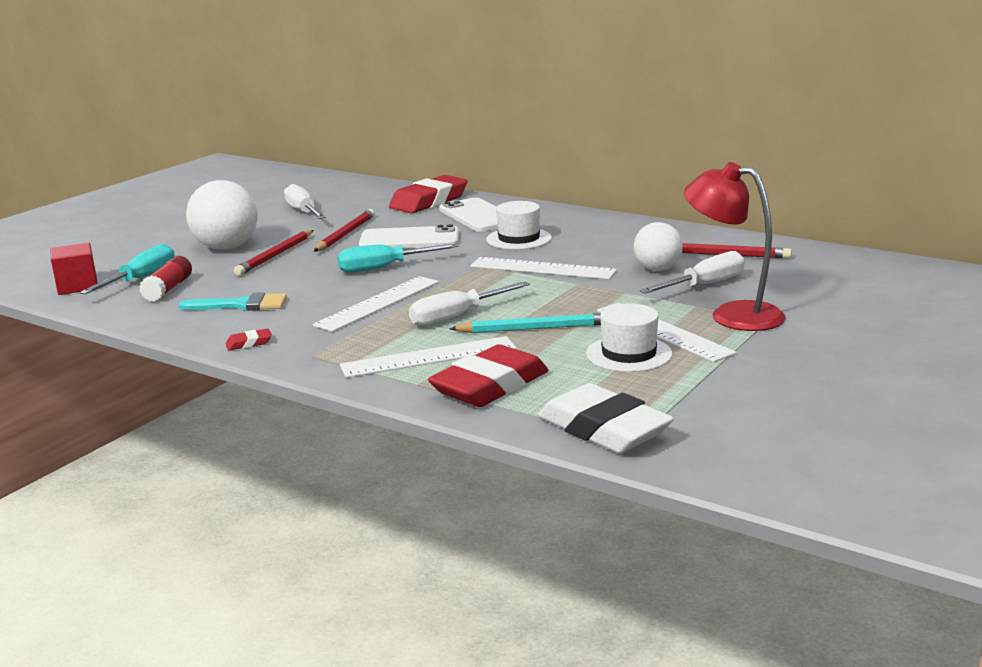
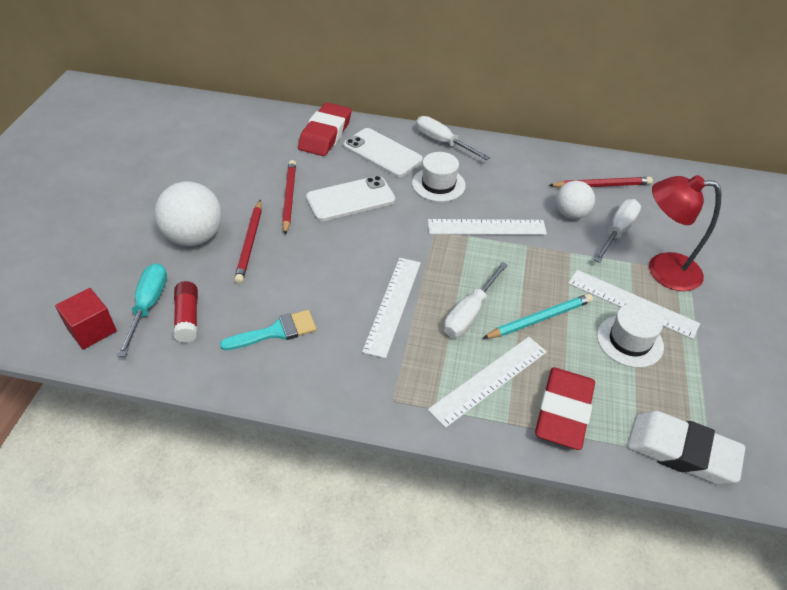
camera: 25 degrees left, 25 degrees up
(249, 343) = (326, 393): red eraser -> none
(303, 212) = (225, 165): white screwdriver -> white screwdriver (442, 142)
(384, 268) = (359, 248): turquoise screwdriver -> none

